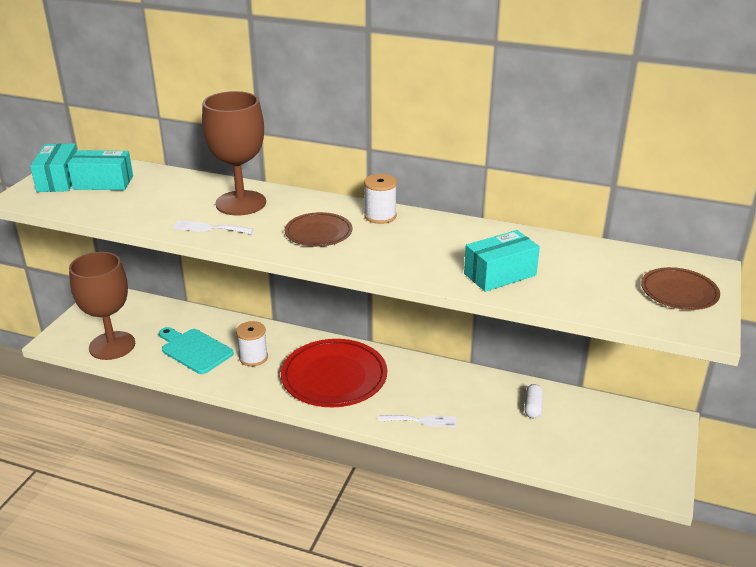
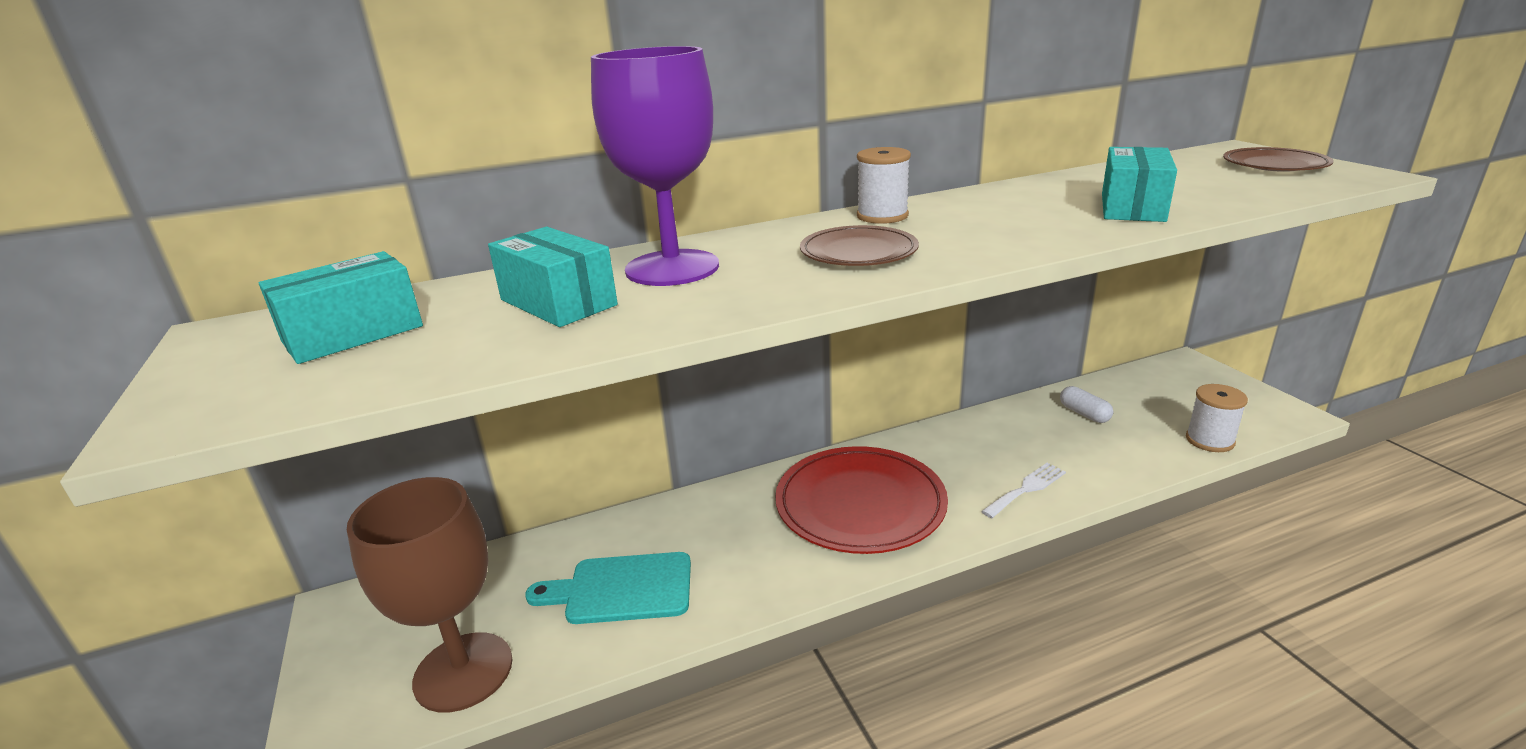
camera: 40 degrees left, 5 degrees down
(59, 180) = (232, 365): turquoise box -> turquoise box (558, 302)
(209, 228) = (695, 306): white fork -> none
(241, 203) = (672, 268): brown goblet -> purple goblet
(253, 357) = (723, 545): white spool -> white spool (1209, 440)

